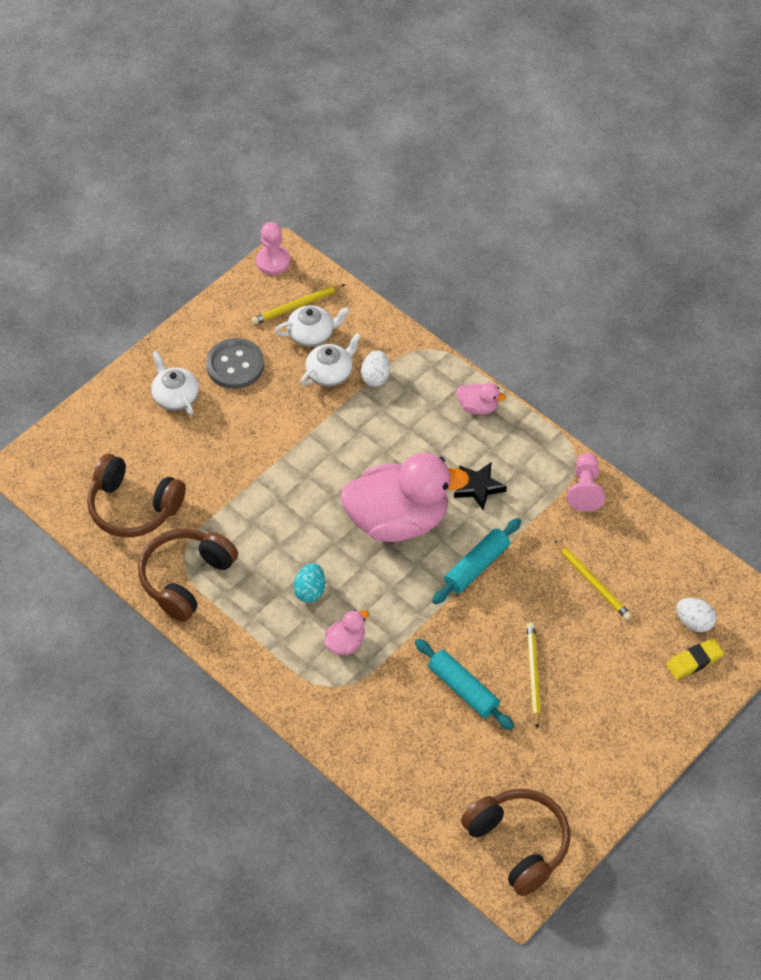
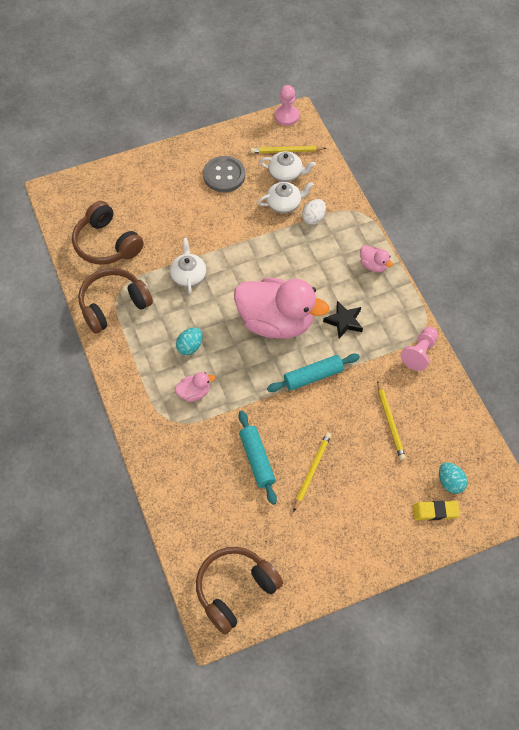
camera: 25 degrees right, 5 degrees up
(175, 396) = (174, 181): white teapot -> white teapot (188, 275)
(518, 844) = (235, 590): brown headphones -> brown headphones turned 120 degrees counterclockwise
(694, 622) = (450, 482): white egg -> turquoise egg

